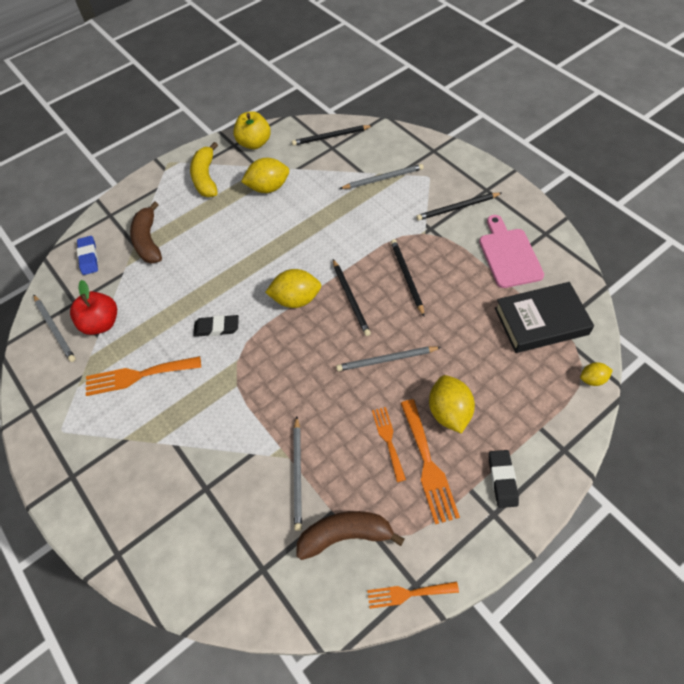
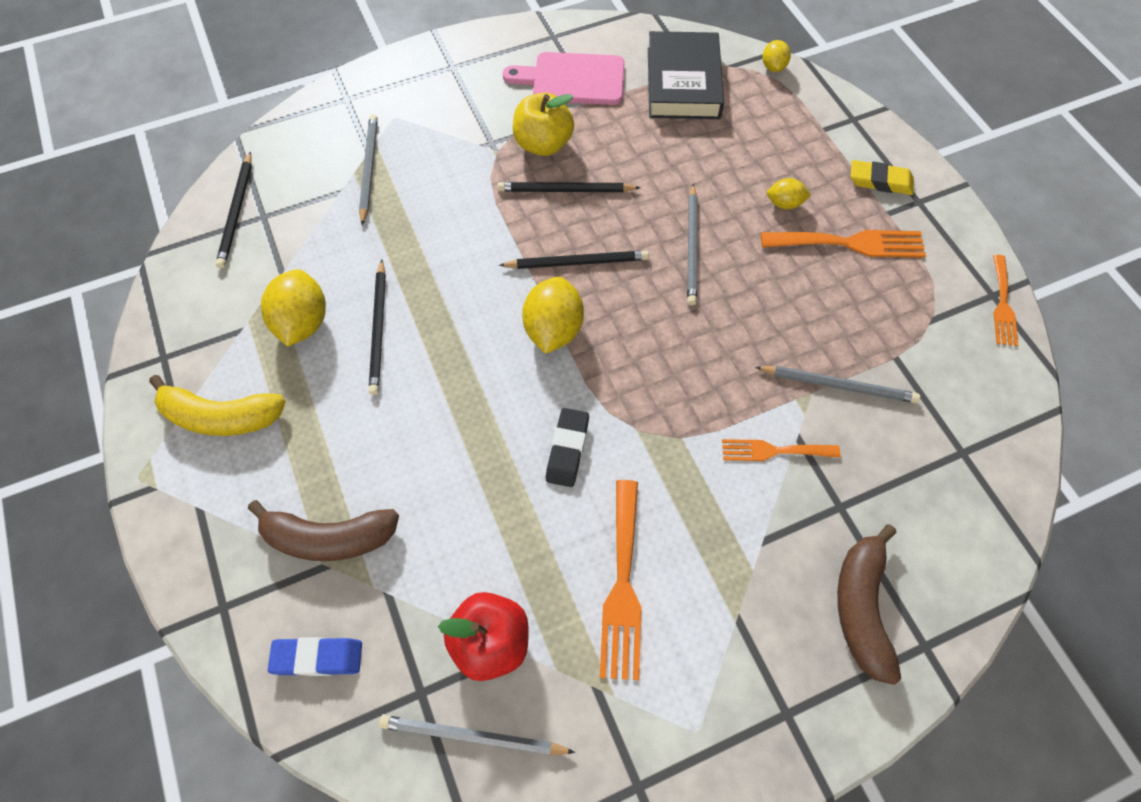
camera: 80 degrees left, 5 degrees up
(55, 329) = (472, 736): grey pencil -> grey pencil turned 150 degrees counterclockwise
(254, 143) = (180, 324): yellow apple -> yellow apple (543, 144)
(345, 535) = (928, 350): brown banana -> brown banana (861, 607)
(388, 440) = (809, 274): orange fork -> orange fork (774, 451)
(449, 412) = (784, 204): yellow lemon -> yellow lemon, size x0.55
(457, 208) = (469, 104): black pencil -> black pencil (378, 329)
(502, 480) = (880, 181): black eraser -> yellow eraser

